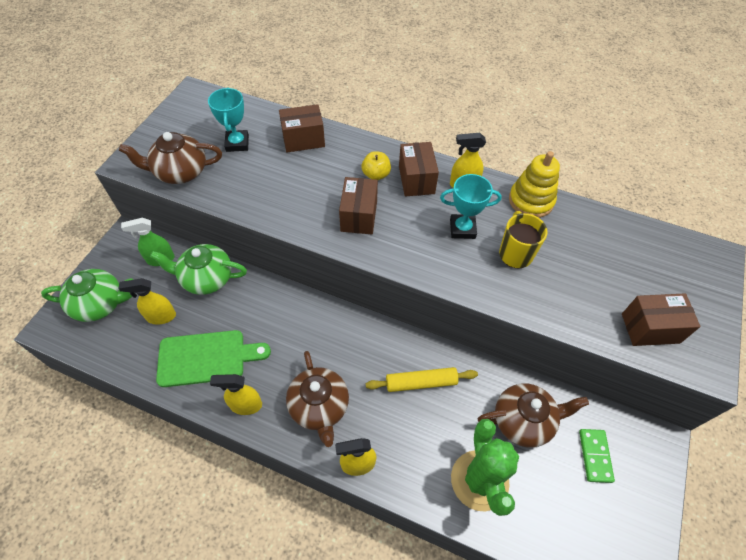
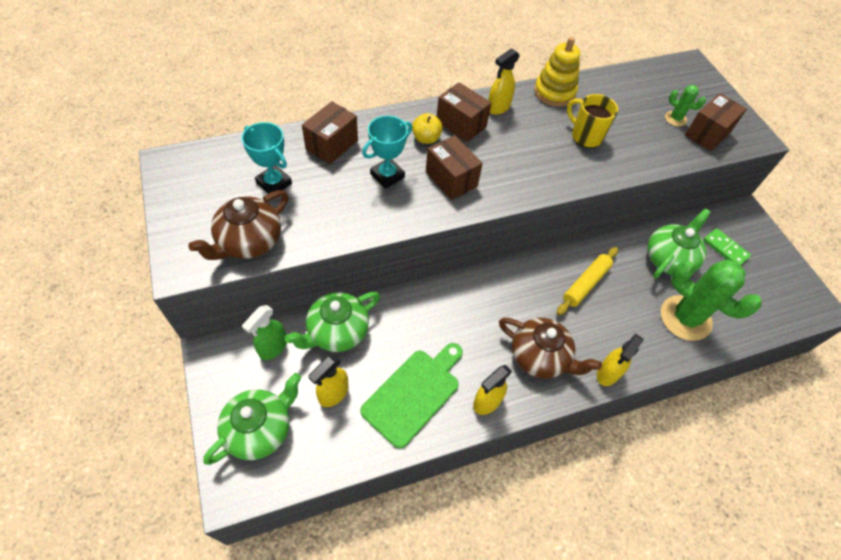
camera: 45 degrees left, 0 degrees up
(462, 229) = (534, 141): turquoise trophy -> turquoise trophy (387, 176)
(523, 420) = (669, 259): brown teapot -> green teapot
(630, 293) = (675, 119): none -> green cactus

